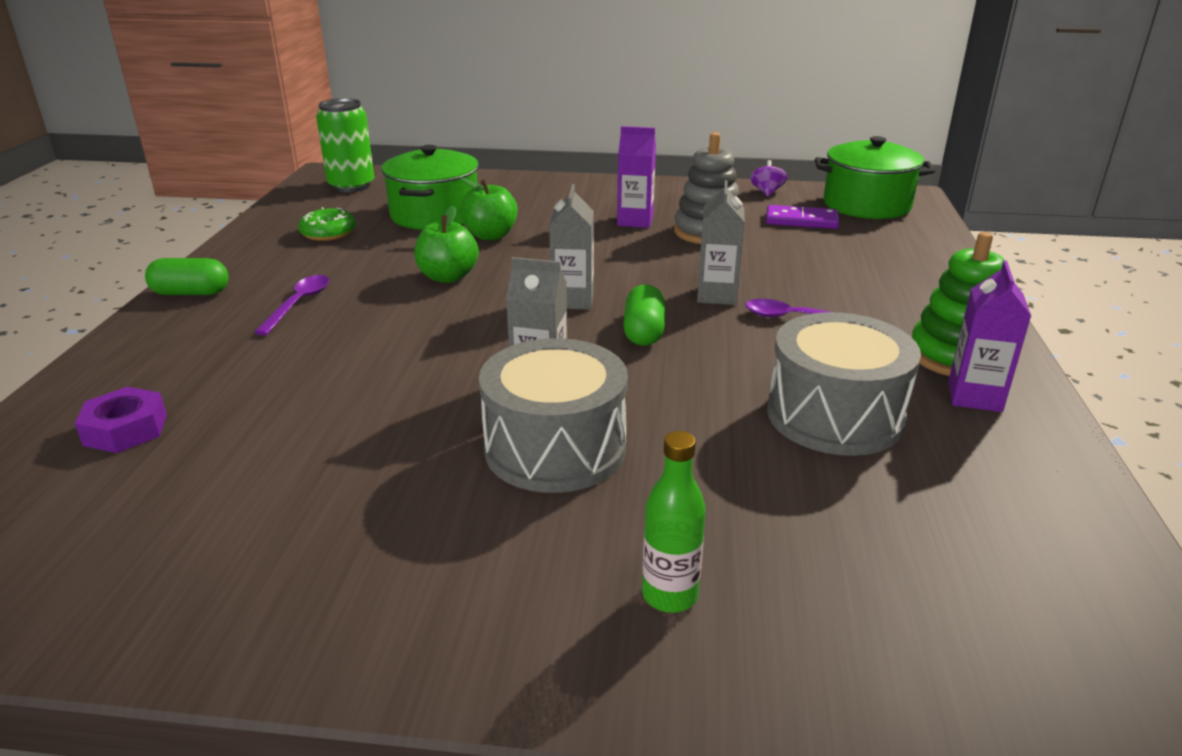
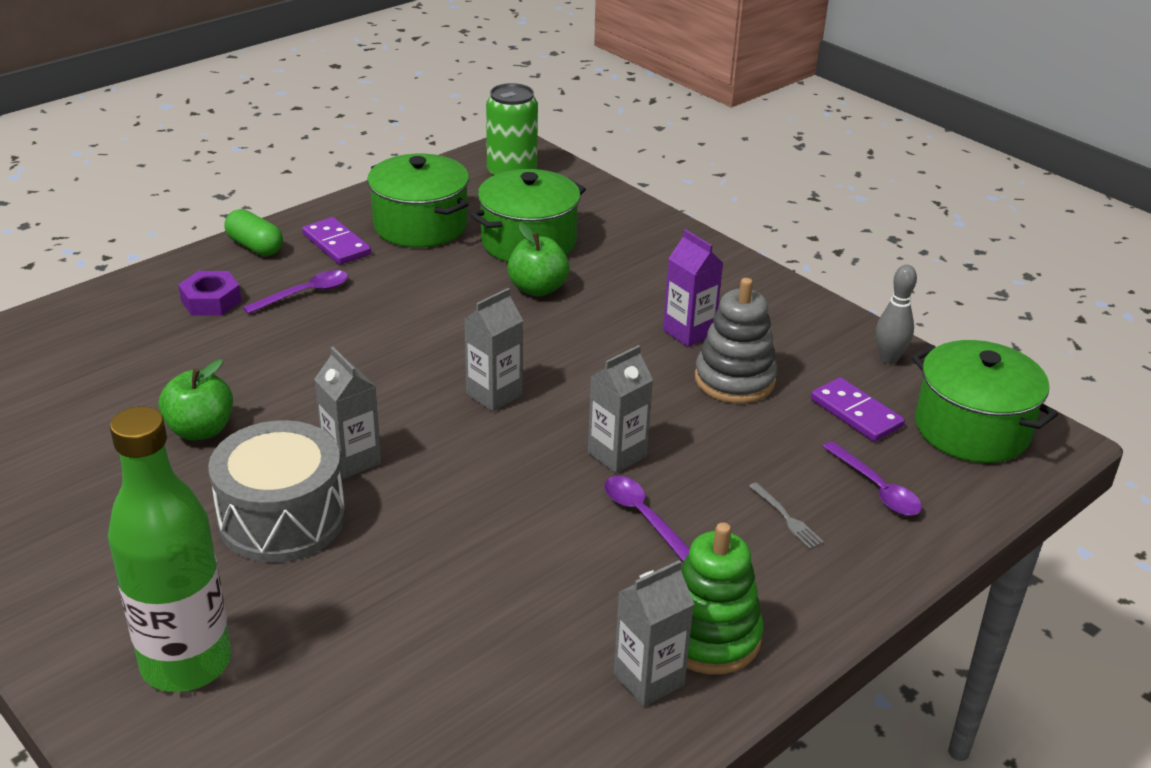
camera: 40 degrees right, 5 degrees up
(125, 429) = (86, 352): purple nut -> purple nut (211, 301)
(272, 266) = (336, 244): none -> purple domino
(328, 233) = (420, 225): green donut -> green pot
(448, 277) = (439, 319): green apple -> green apple (200, 430)
(643, 332) = (496, 457): green capsule -> none
(670, 595) = (186, 663): green bottle -> green bottle, size x2.01
(767, 192) = (889, 358): purple spinning top -> grey bowling pin
(834, 416) = (505, 619): grey drum -> none
(870, 281) = (787, 518): none -> grey fork
(880, 248) = (876, 488): none -> purple spoon
(974, 396) = (648, 680): purple carton -> grey carton

